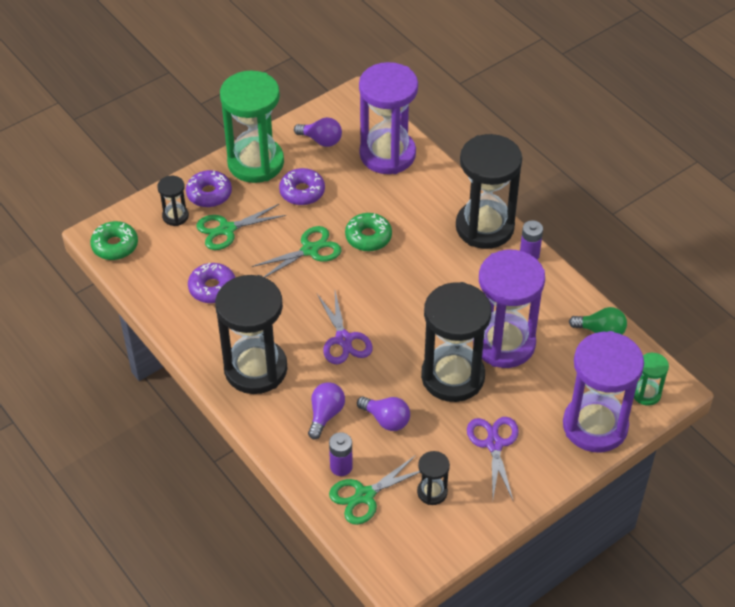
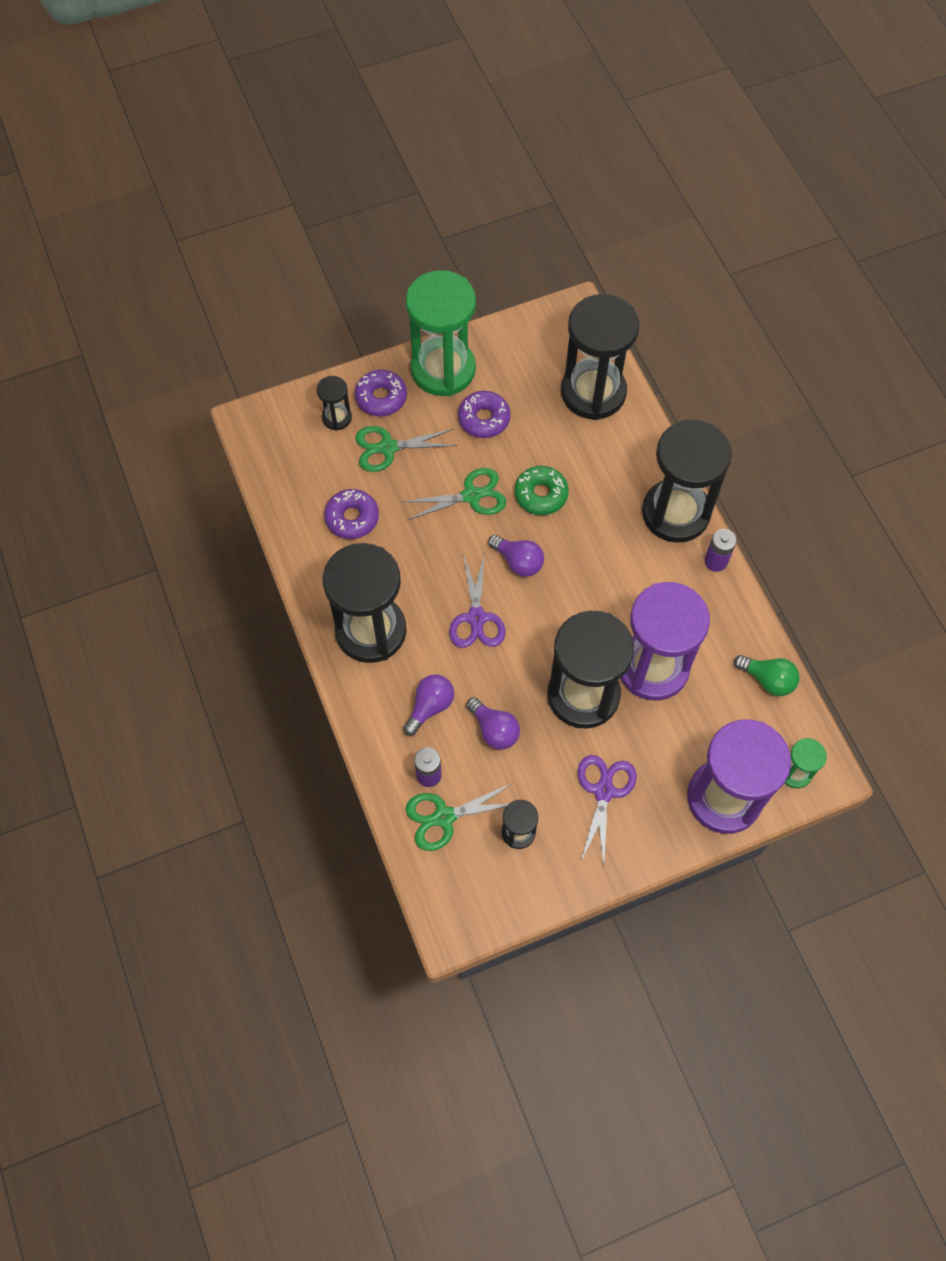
camera: 15 degrees right, 15 degrees up
(115, 246) = (262, 439): green donut -> none
(321, 140) = (524, 357): purple light bulb -> purple light bulb (518, 562)
(387, 154) = (593, 392): purple hourglass -> black hourglass

